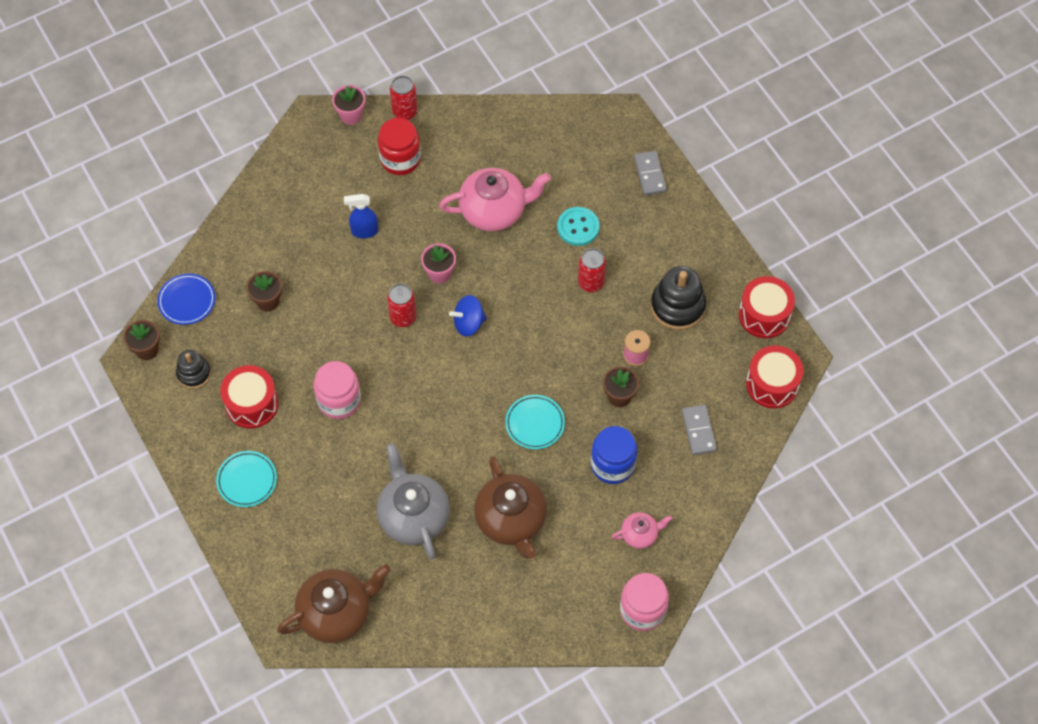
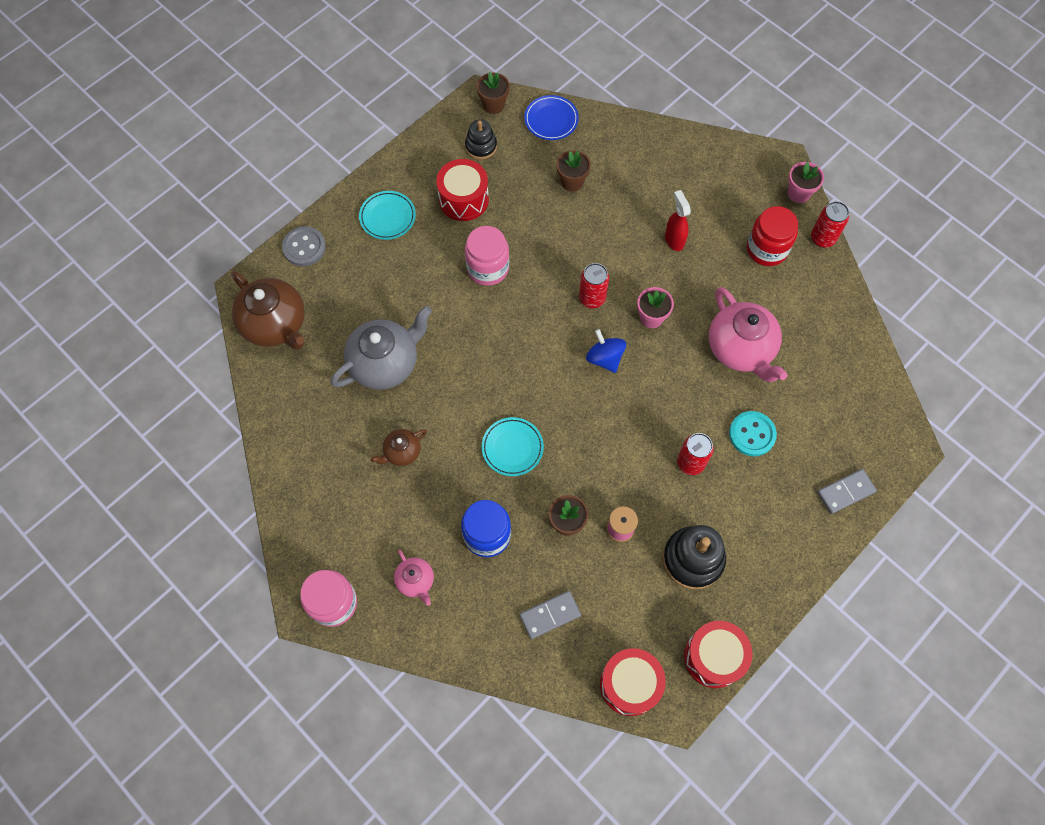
camera: 75 degrees right, 5 degrees up
(254, 569) = (304, 247): none -> grey button
(364, 231) = (674, 240): blue spray bottle -> red spray bottle
(511, 520) = (402, 452): brown teapot -> brown teapot, size x0.51

